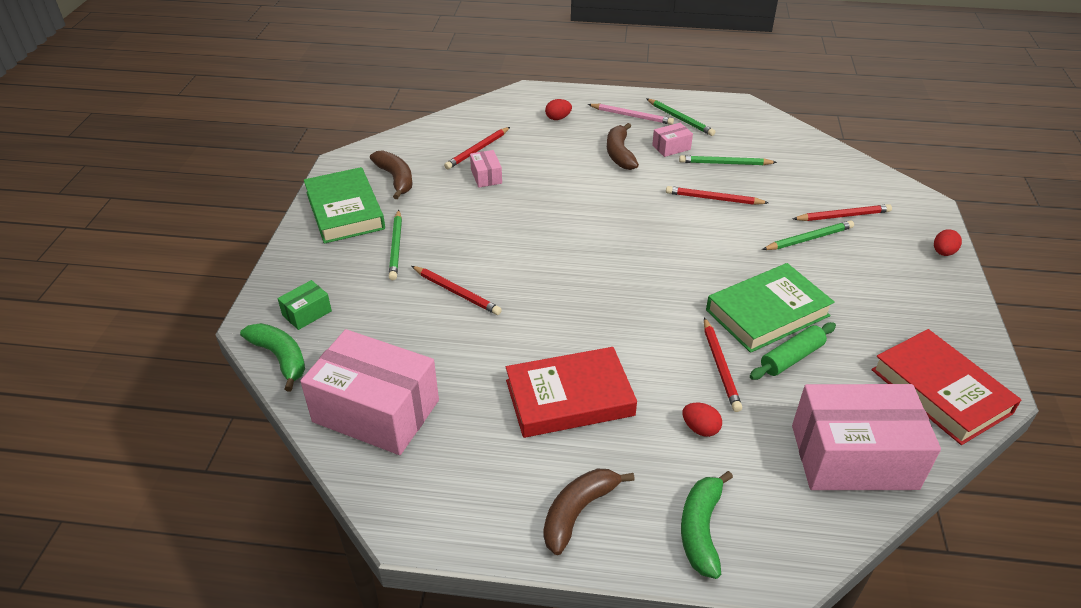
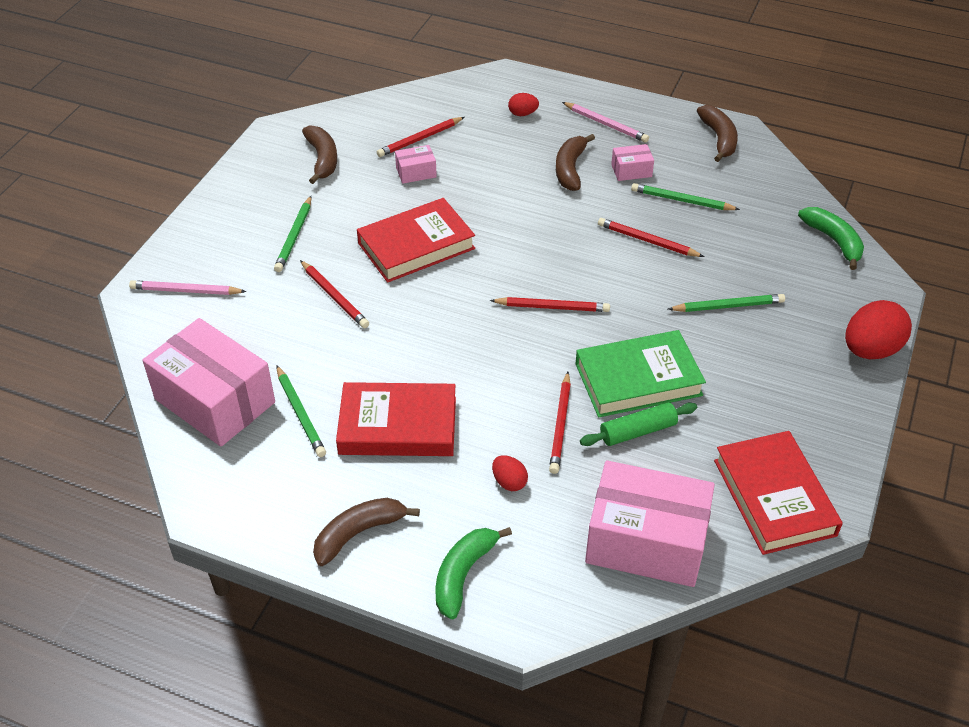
camera: 15 degrees right, 5 degrees up
(280, 358) = (147, 331): green banana -> green banana (833, 241)
(307, 313) = (185, 291): green box -> pink pencil
(345, 210) = (259, 187): green book -> none
(486, 176) = (416, 172): pink box -> pink box turned 75 degrees clockwise
(514, 236) = (416, 246): none -> red book
(680, 119) = (659, 137): green pencil -> green pencil (300, 414)
(729, 113) = (719, 139): none -> brown banana
(843, 216) = (781, 286): red pencil -> red pencil (552, 307)
(943, 252) = (870, 350): red egg -> red egg, size x1.99

